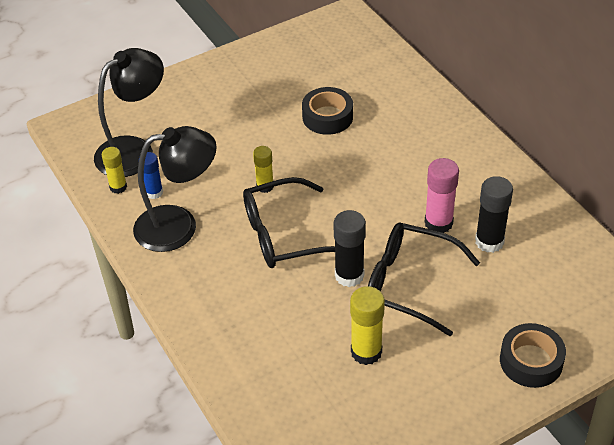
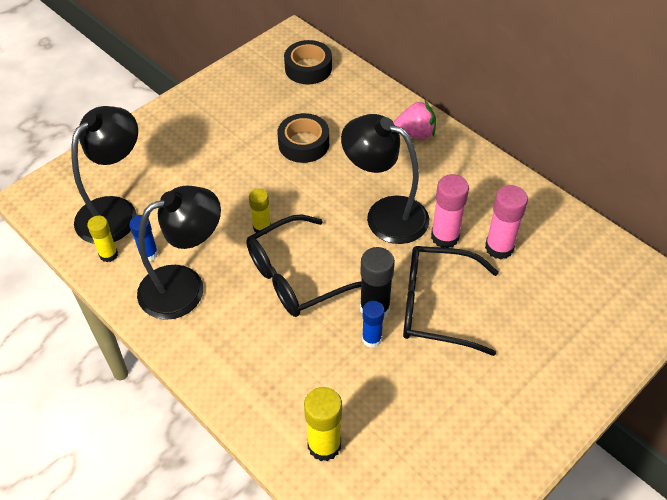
camera: 15 degrees left, 5 degrees up
(338, 301) = (371, 339): none -> blue glue stick
(366, 352) = (416, 389): yellow glue stick -> yellow glue stick (324, 445)
(386, 193) = (385, 214): none -> black lamp
(440, 123) = (415, 133): none -> pink strawberry
(489, 241) = (499, 248): black glue stick -> pink glue stick
(531, 361) = (578, 366): black tape -> black tape (308, 68)

